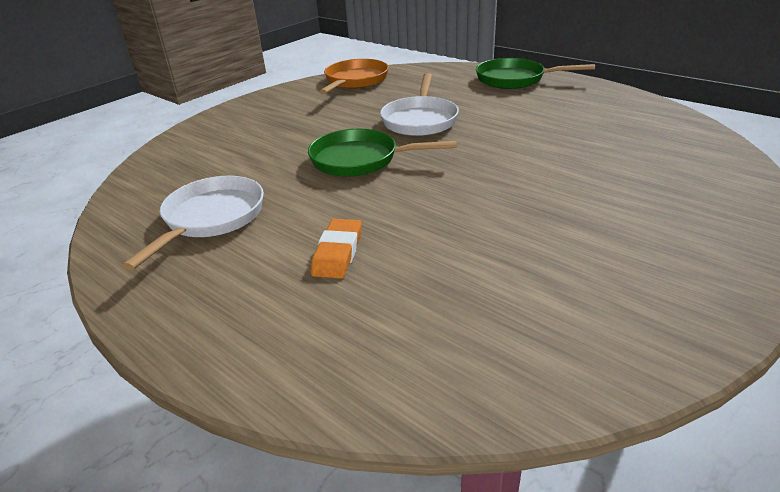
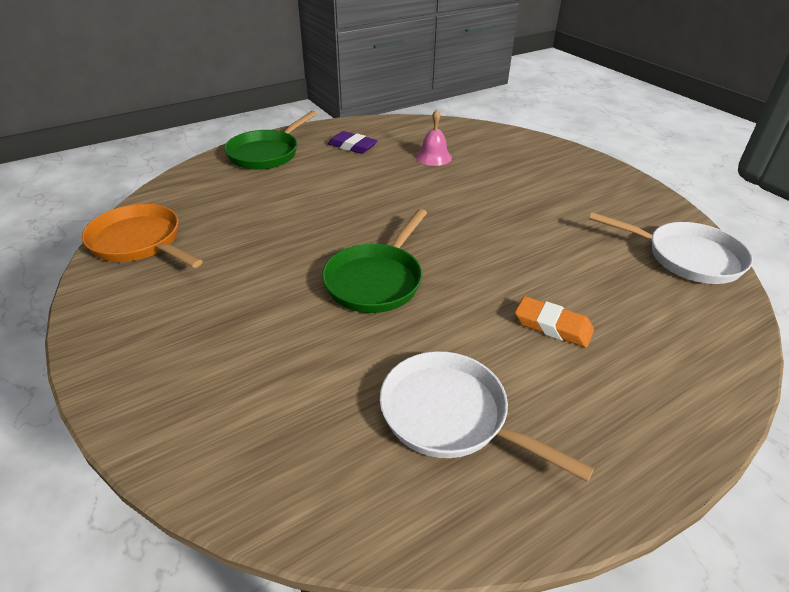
camera: 75 degrees left, 5 degrees up
(420, 120) = (310, 225): white pan -> white pan (687, 257)
(575, 104) = (352, 146): none -> purple eraser
(609, 142) = (433, 157): none -> pink bell

